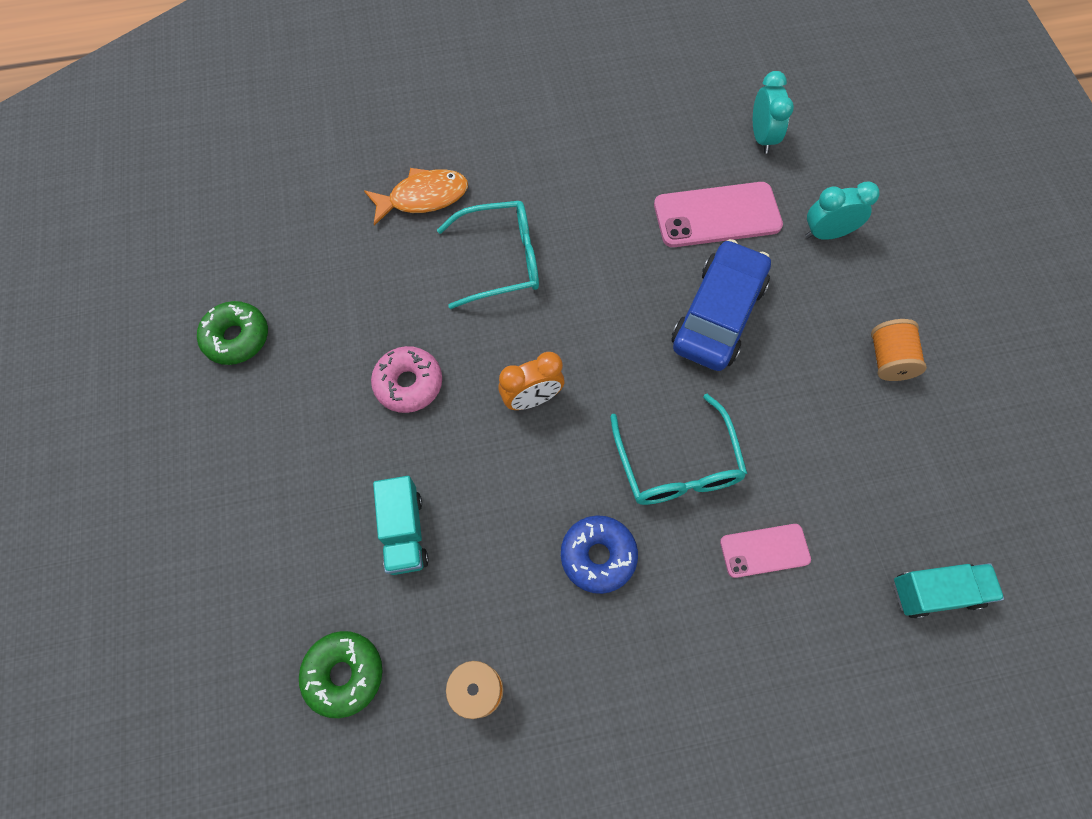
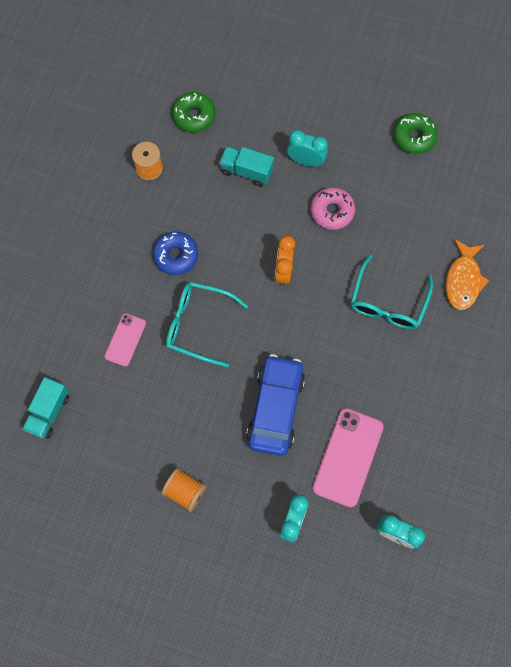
camera: 120 degrees right, 5 degrees up
(344, 458) = (306, 161): none -> turquoise clock
(717, 315) = (275, 408): blue car -> blue car turned 135 degrees counterclockwise

